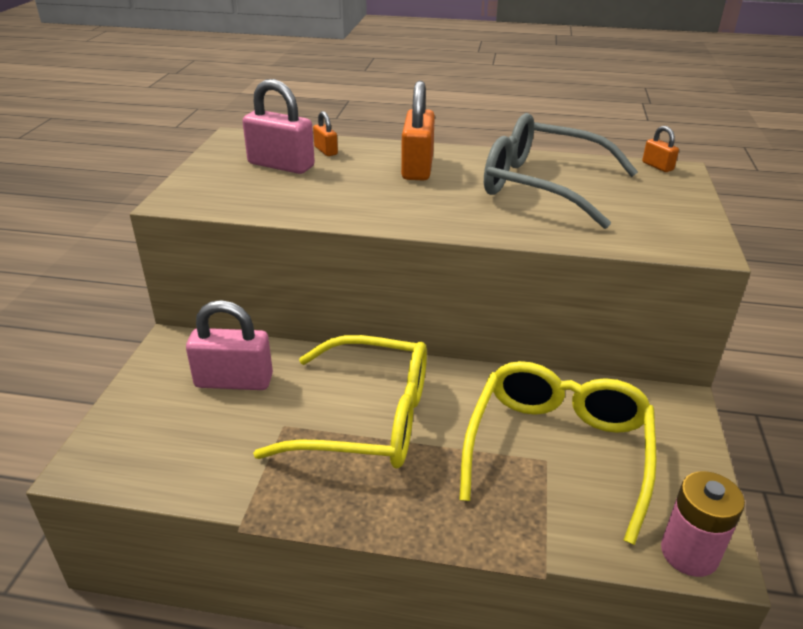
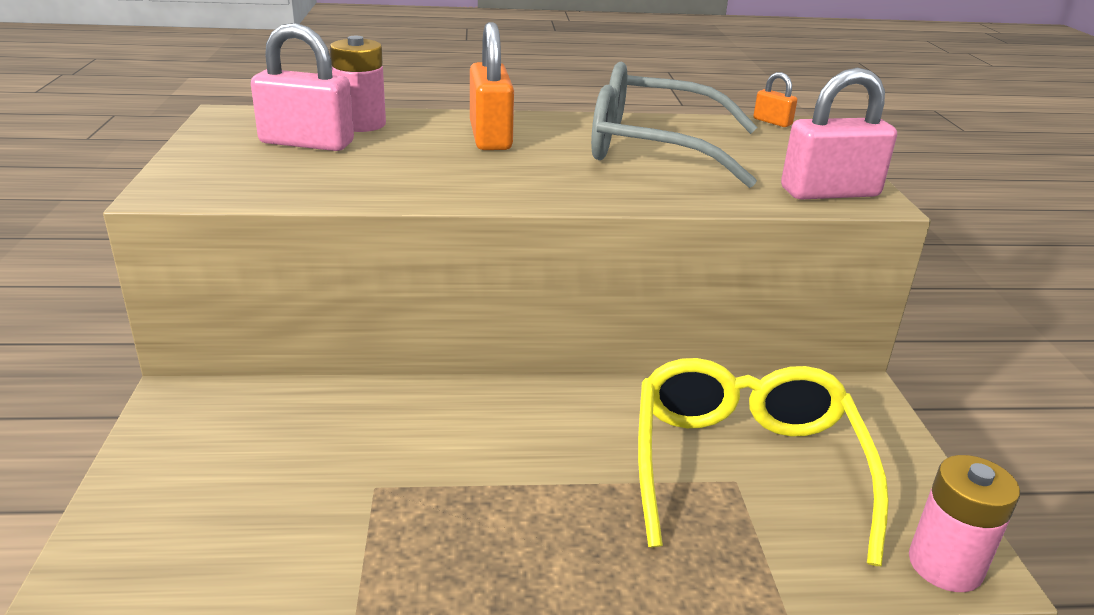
camera: 15 degrees left, 5 degrees down
(234, 381) = (284, 438): pink padlock -> pink padlock (830, 192)
(326, 151) = (361, 124): orange padlock -> pink battery
(367, 419) = (489, 462): yellow glasses -> none

